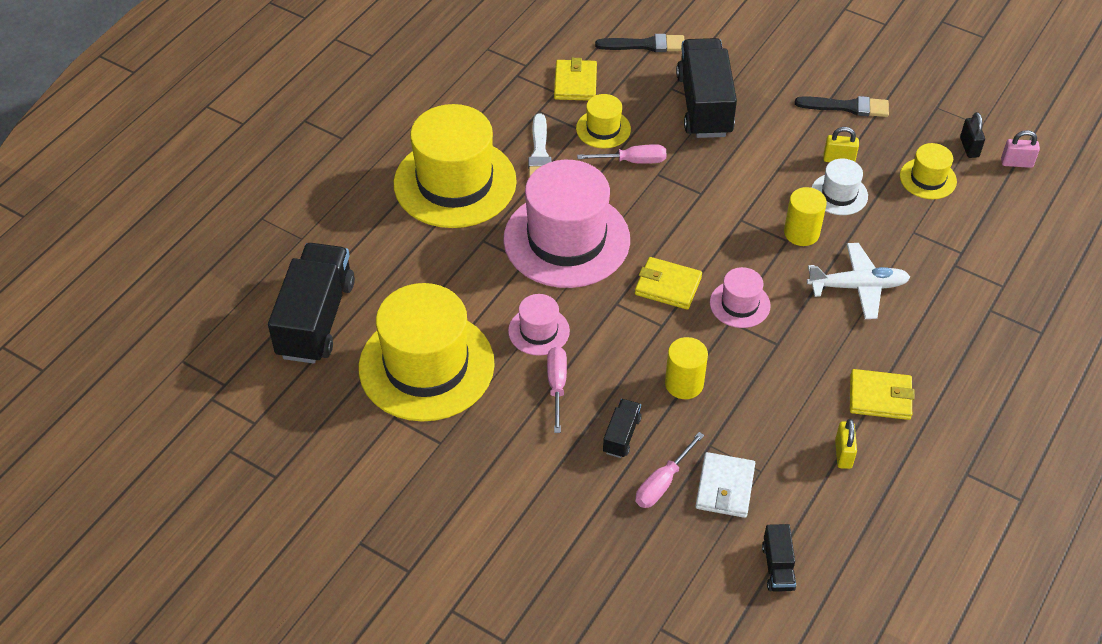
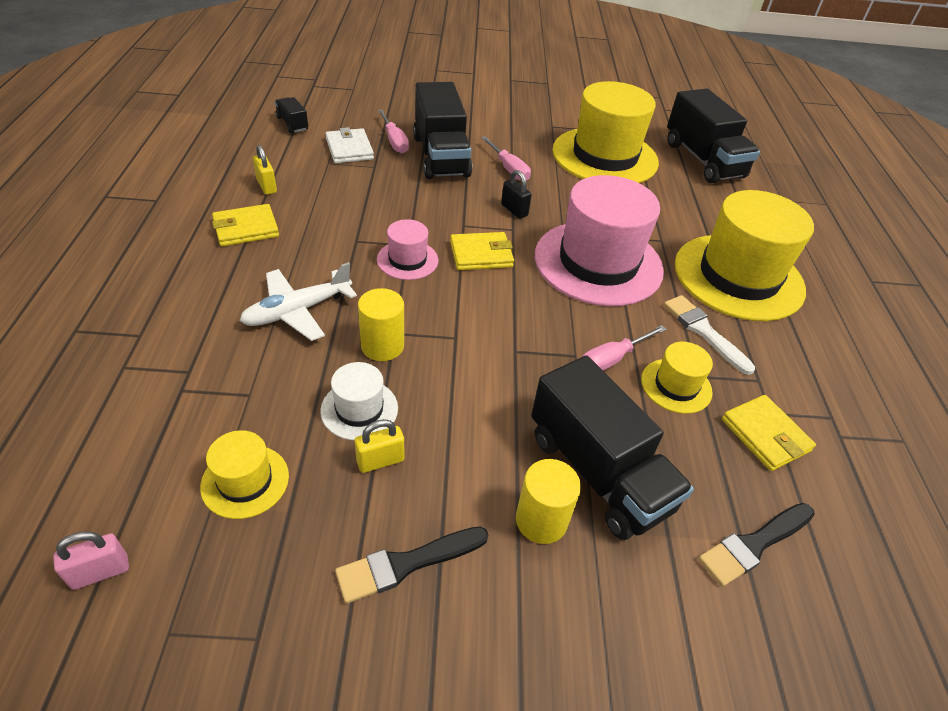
camera: 145 degrees right, 5 degrees down
(539, 331) = (553, 195): pink hat -> none
(621, 435) = (441, 156): black truck -> black truck, size x2.23
(662, 483) = (394, 141): pink screwdriver -> pink screwdriver turned 150 degrees clockwise
(684, 384) = (417, 194): yellow cylinder -> yellow cylinder (541, 520)
(969, 147) = (186, 570): black padlock -> black padlock (514, 210)

